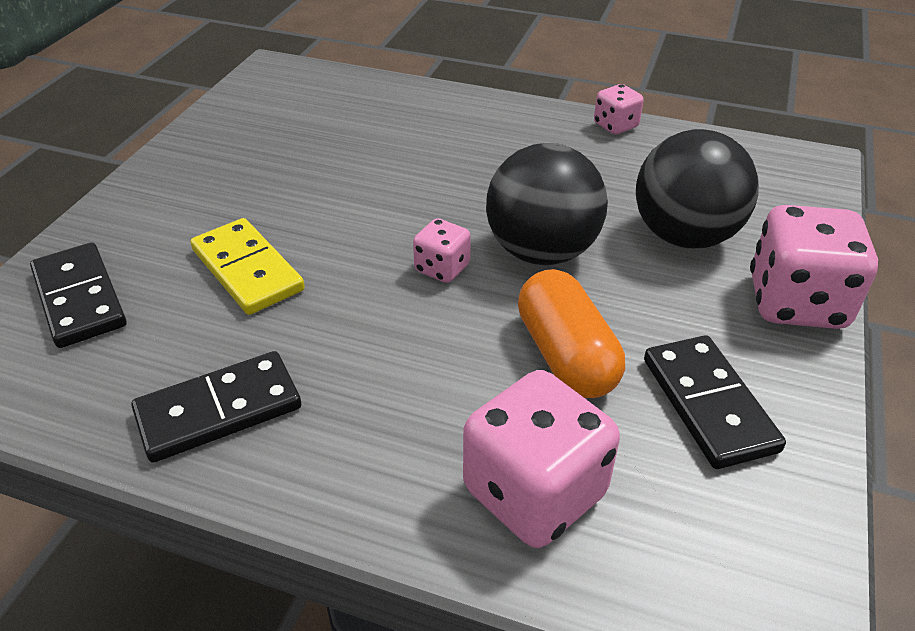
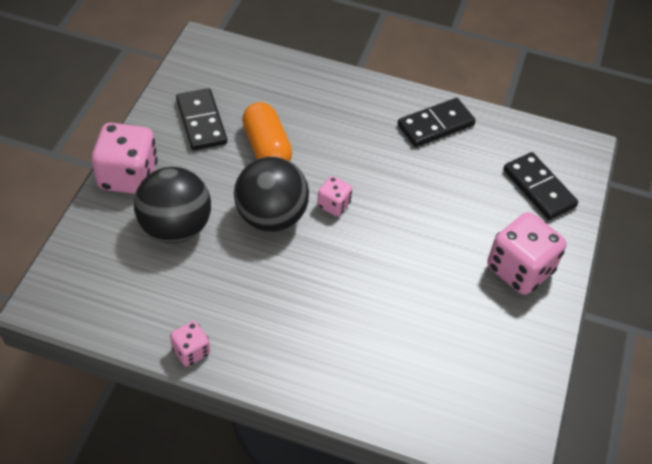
camera: 175 degrees right, 10 degrees up
(247, 270) = (451, 206): yellow domino -> none
(534, 492) = (289, 88): pink dice -> pink dice (519, 269)

